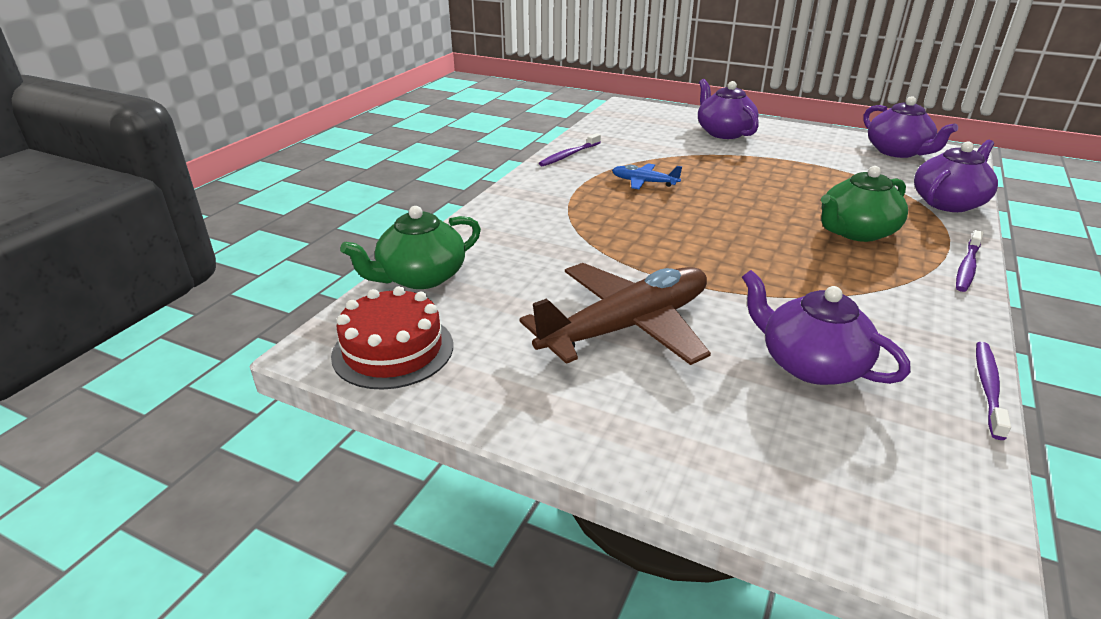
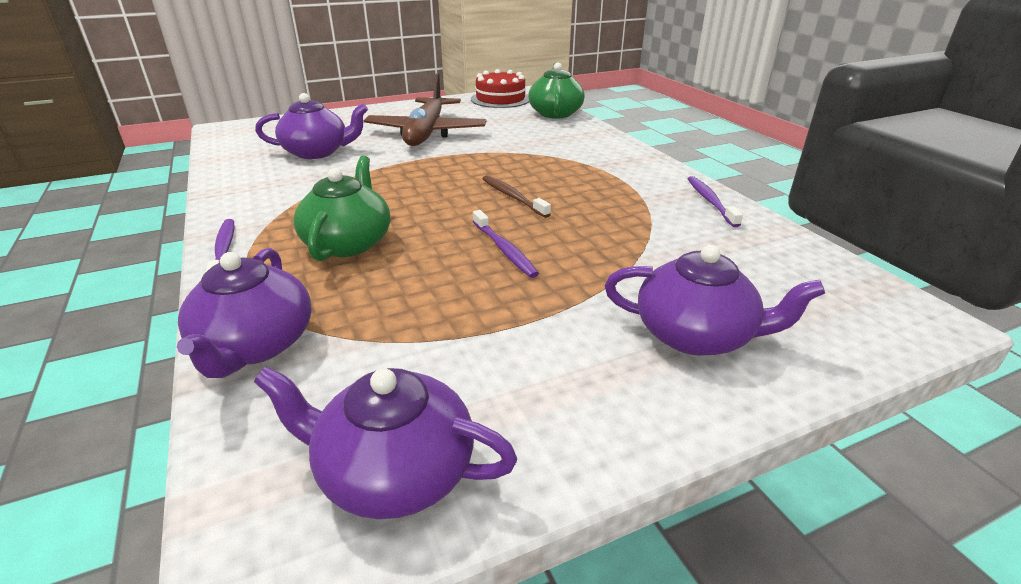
camera: 130 degrees right, 0 degrees up
(644, 182) = (592, 206): blue plane -> none
(684, 210) = (513, 197): none -> brown toothbrush
(988, 388) = (209, 176): purple toothbrush -> purple toothbrush (504, 249)

